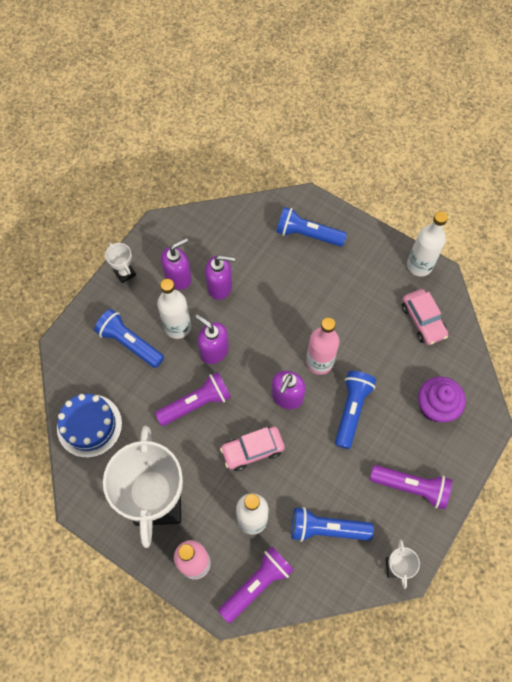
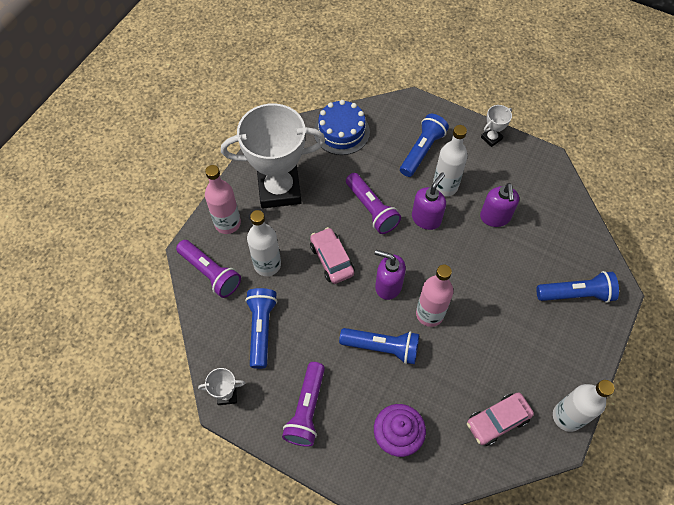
camera: 85 degrees right, 5 degrees down
(178, 277) = (497, 181): purple soap dispenser -> none
(307, 234) = (576, 294): blue flashlight -> blue flashlight turned 75 degrees clockwise

